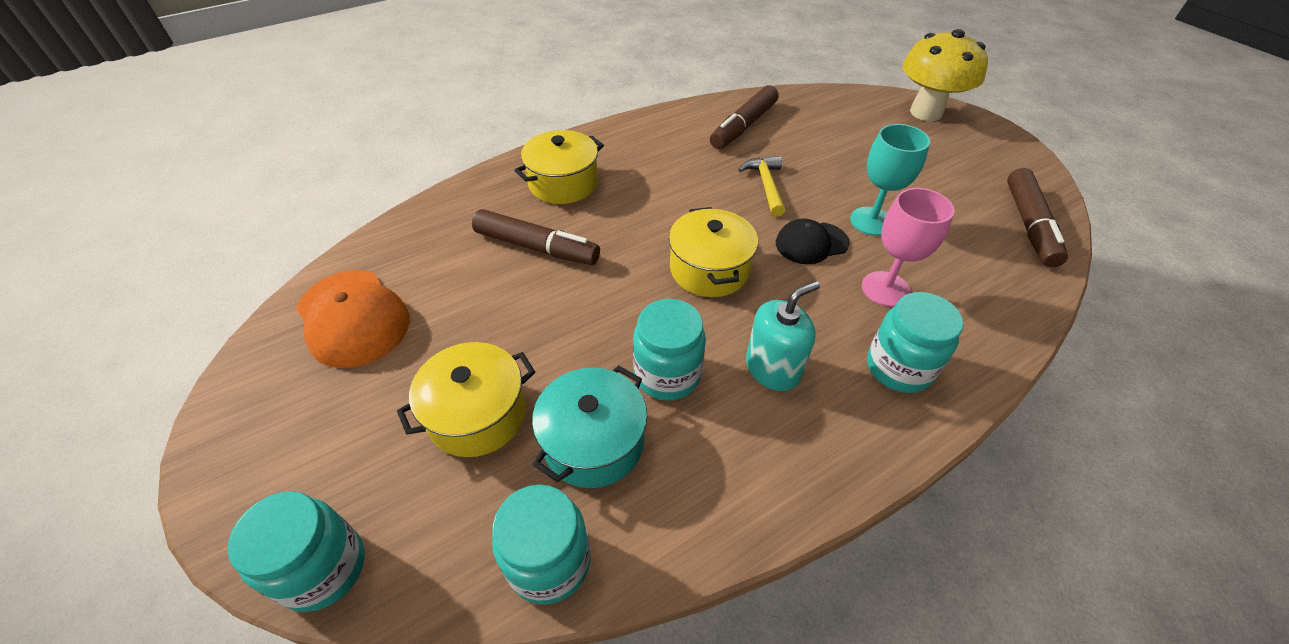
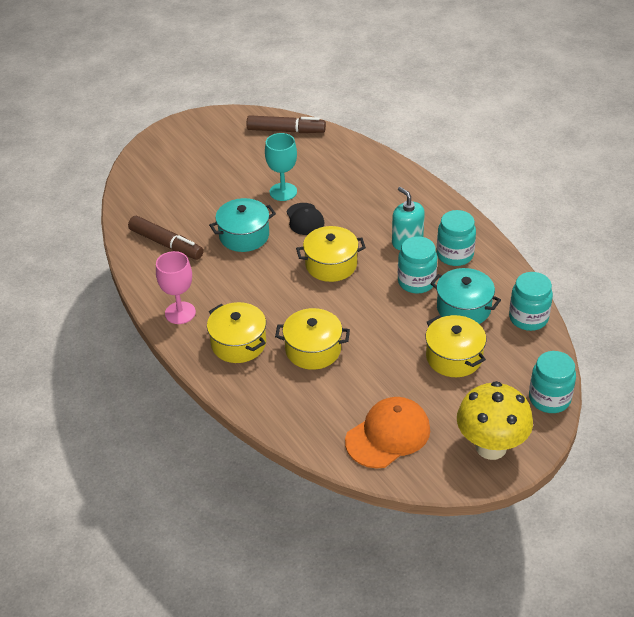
camera: 90 degrees left, 5 degrees down
(536, 247) = (313, 350): brown marker -> yellow pot
(766, 185) = (244, 236): yellow hammer -> turquoise pot
(885, 289) = (343, 194): pink goblet -> pink goblet (180, 313)
(898, 368) = (401, 197): turquoise jar -> turquoise jar (455, 255)
(926, 112) = (156, 150): yellow mushroom -> yellow mushroom (491, 447)

